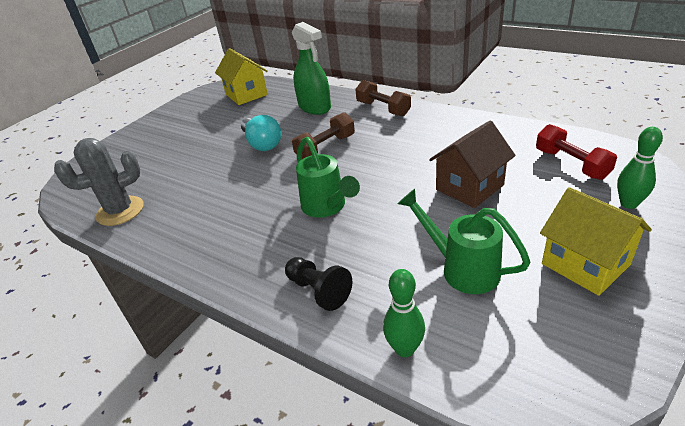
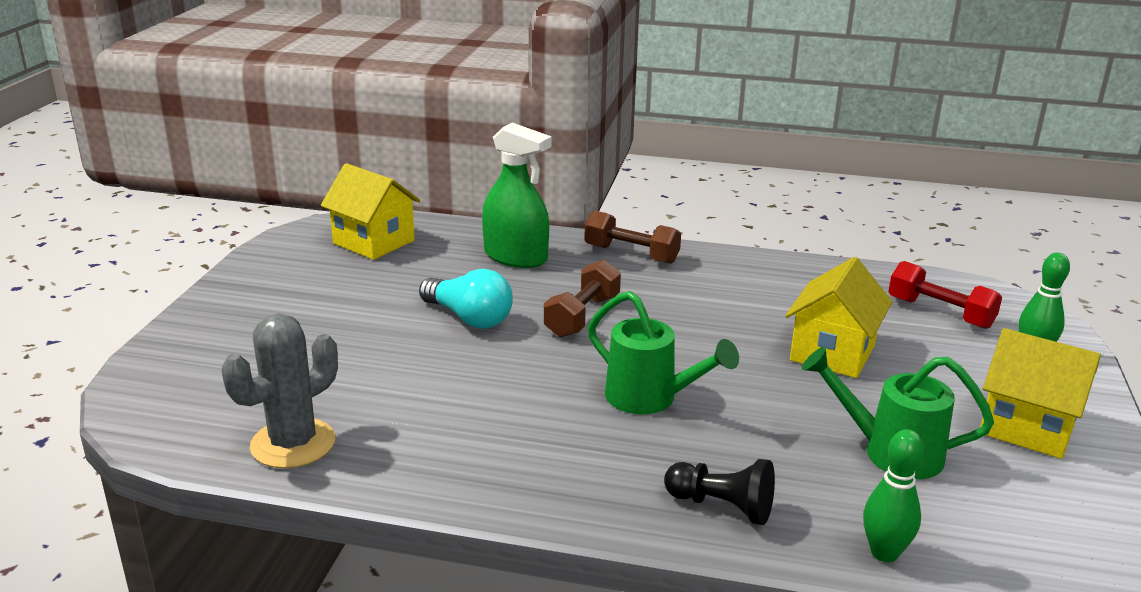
camera: 25 degrees left, 10 degrees down
(469, 187) = (832, 353): brown house -> yellow house

